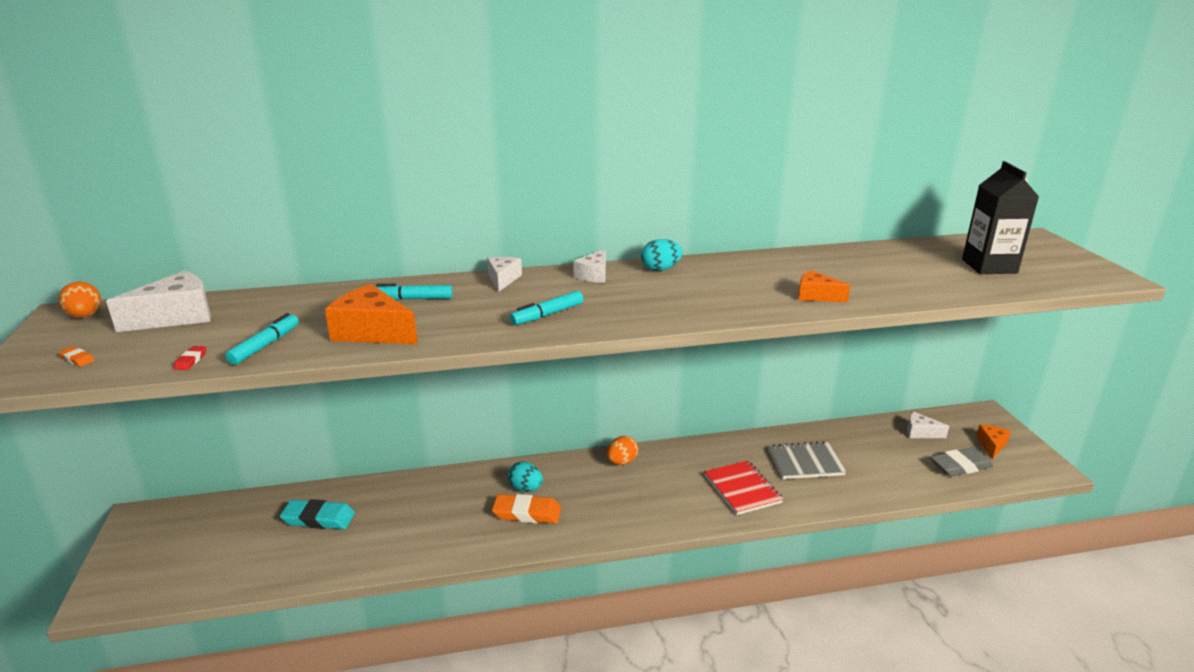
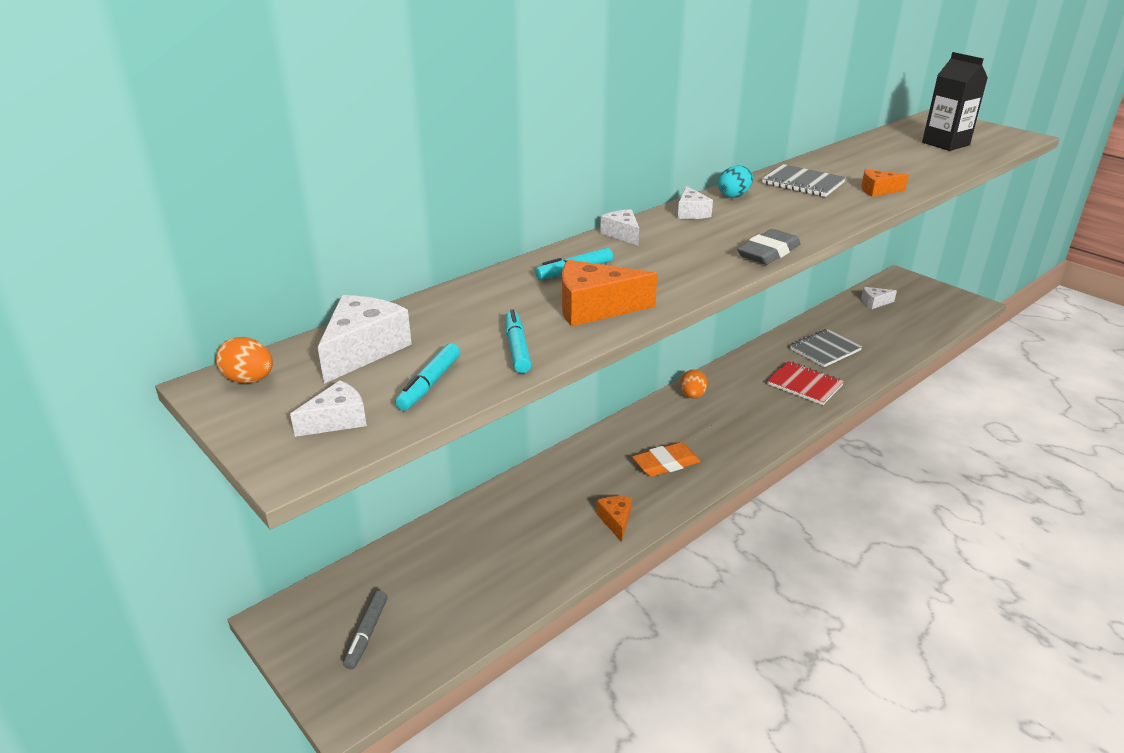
camera: 30 degrees left, 5 degrees up
(77, 359) = (337, 420): orange eraser -> white cheese
(169, 553) = (366, 634): none -> grey marker
(191, 360) = (469, 383): red eraser -> none
(318, 518) = (483, 541): turquoise eraser -> none
(526, 488) = (641, 444): turquoise egg -> none
(547, 314) = (714, 254): turquoise marker -> turquoise marker (429, 384)
(749, 272) = (803, 183): none -> grey notebook
(960, 466) = (923, 318): grey eraser -> grey eraser (768, 252)
(991, 445) = (926, 298): orange cheese -> orange cheese (616, 521)

